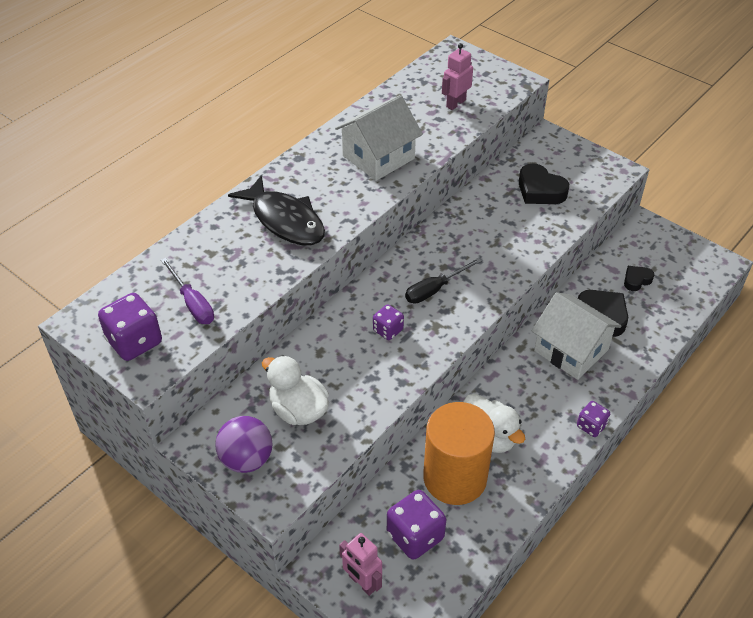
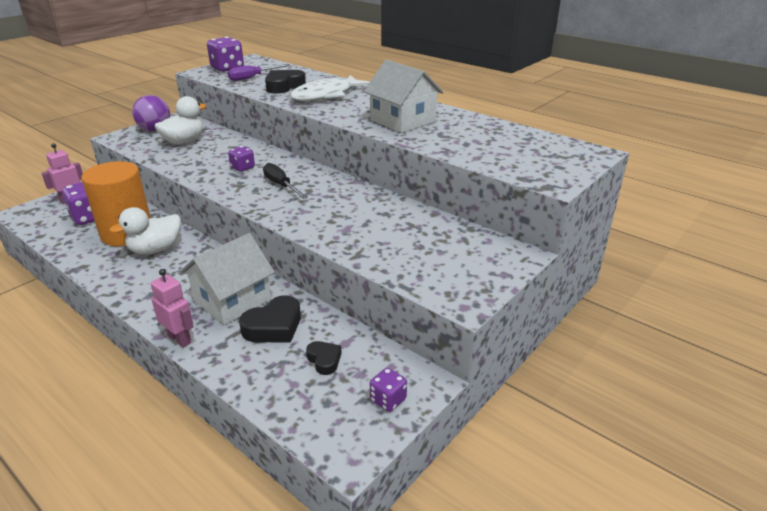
camera: 90 degrees right, 15 degrees down
(285, 220) = (326, 95): black fish -> white fish
(455, 103) = (494, 151): pink robot -> pink robot (180, 339)
(540, 190) = (417, 243): black heart -> black heart (284, 86)
(591, 426) = (135, 304): purple dice -> purple dice (388, 400)

